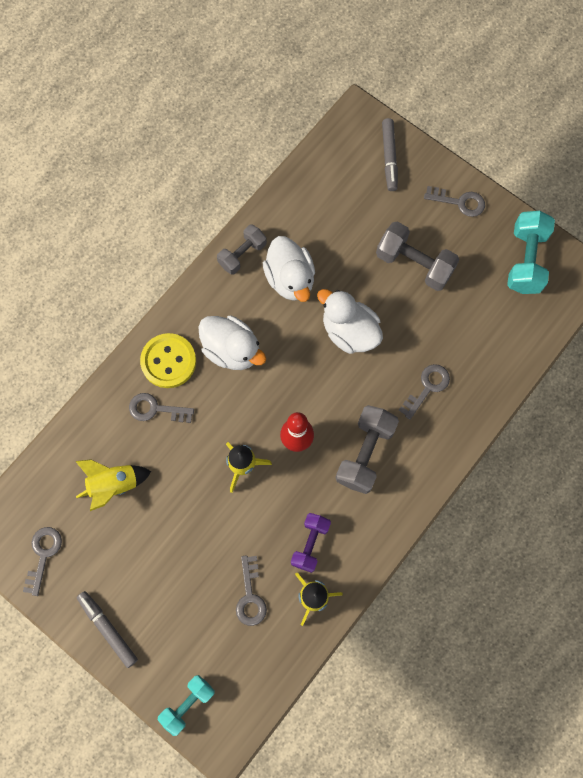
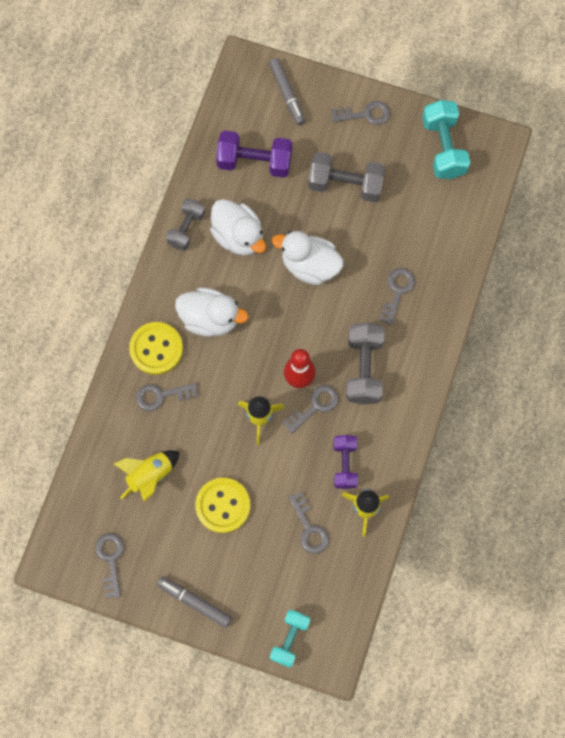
camera: 20 degrees left, 0 degrees up
(173, 541) = (223, 505): none -> yellow button
(302, 474) = (315, 406): none -> grey key
(333, 212) = (254, 162): none -> purple dumbbell

